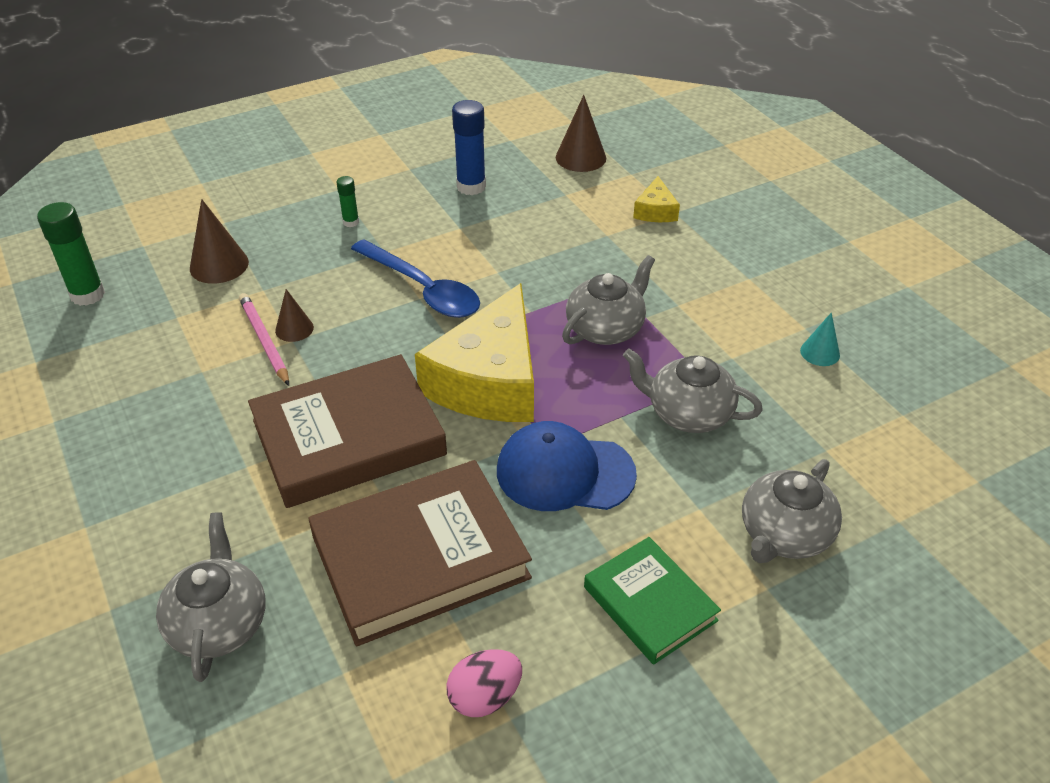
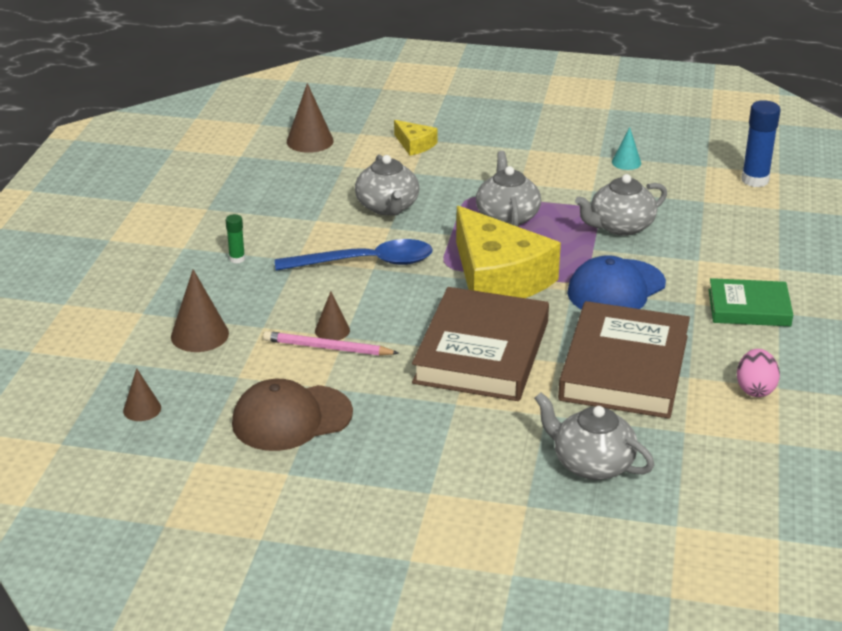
camera: 50 degrees left, 10 degrees down
(88, 295) = (142, 409): green glue stick -> brown cone
(138, 379) = (291, 418): none -> brown cap
(471, 187) = (274, 195): blue glue stick -> blue glue stick (755, 180)
(784, 535) = (748, 245): grey teapot -> grey teapot (387, 207)

